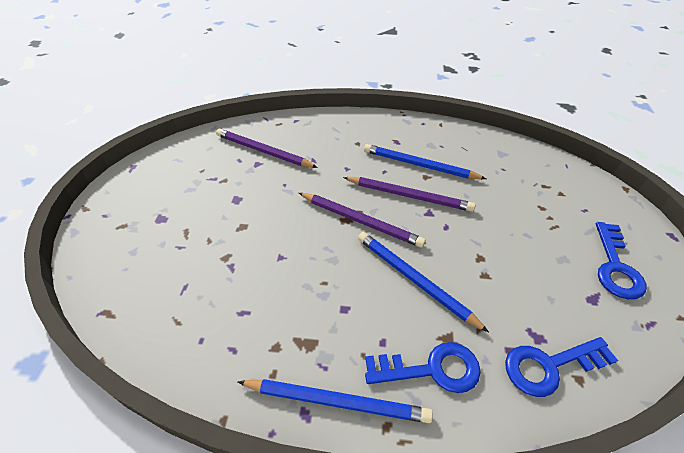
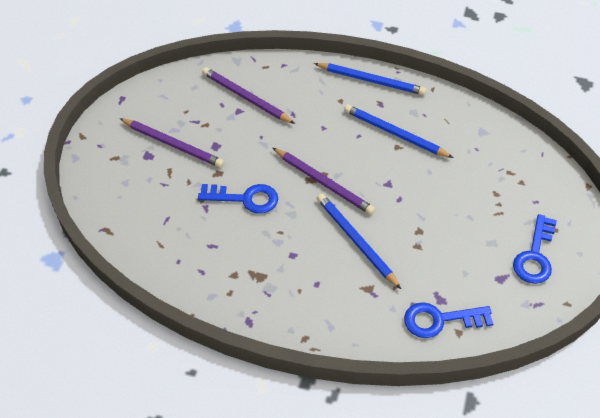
camera: 10 degrees right, 5 degrees up
(337, 401) = (273, 317): blue pencil -> blue pencil (371, 80)
(409, 195) = (375, 164): purple pencil -> purple pencil (173, 144)
(431, 369) = (348, 308): blue key -> blue key (245, 199)

